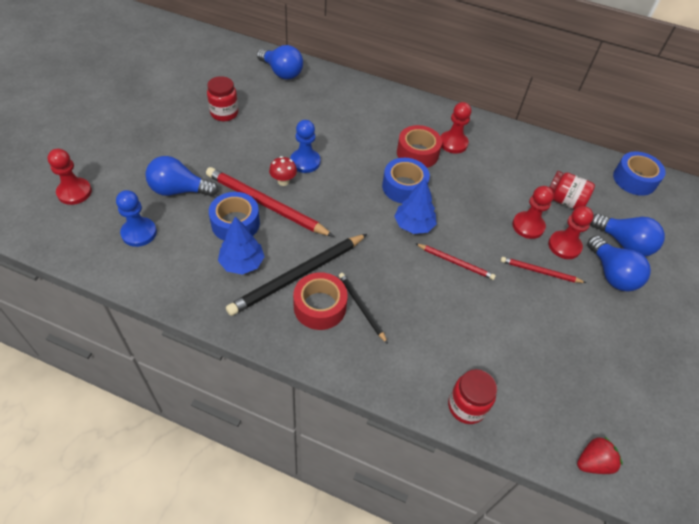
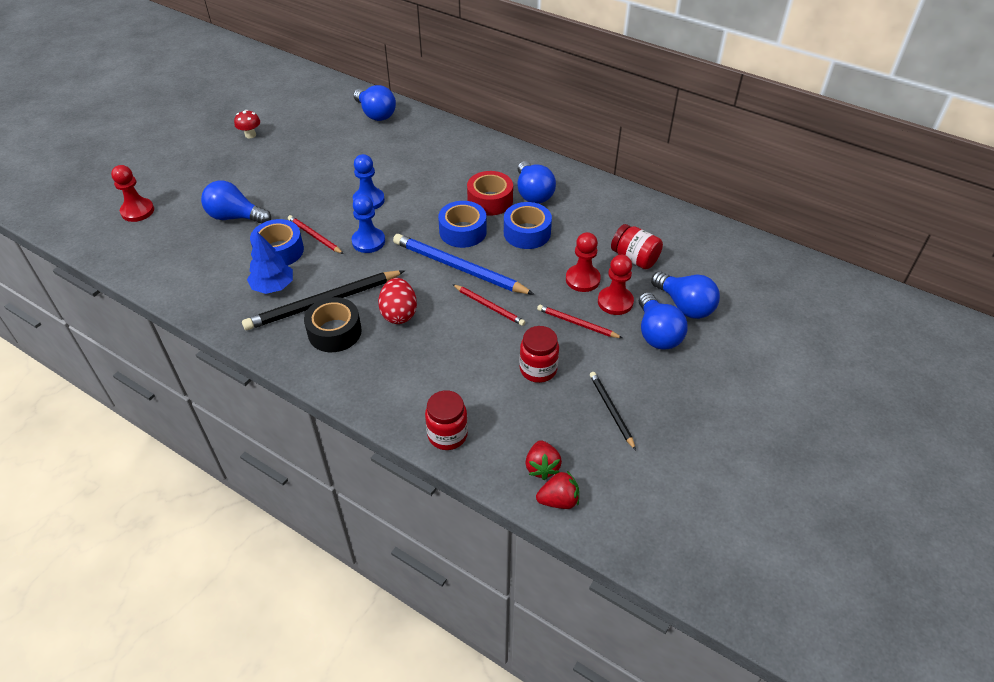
camera: 15 degrees right, 5 degrees down
(139, 233) = (185, 251): blue pawn -> blue pawn (368, 241)
(224, 113) = (303, 150): red jar -> red jar (538, 369)
(265, 204) = (314, 236): red pencil -> red pencil, size x0.53
(283, 181) = (340, 217): red mushroom -> red mushroom (250, 135)
(320, 306) = (334, 332): red tape -> black tape
(361, 307) = (375, 337): black pencil -> black pencil (611, 410)
(375, 279) = (399, 314): none -> red egg
(413, 225) = (458, 268): blue tree -> blue pencil
(453, 143) = (533, 193): red pawn -> blue light bulb
(565, 428) = (542, 467): none -> red strawberry
(634, 179) = (727, 244): blue tape -> blue tape (527, 233)

